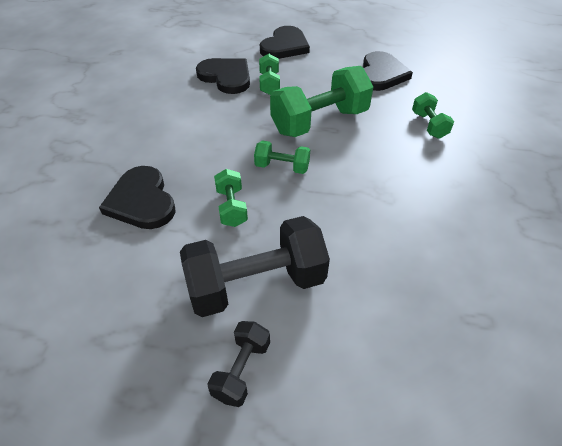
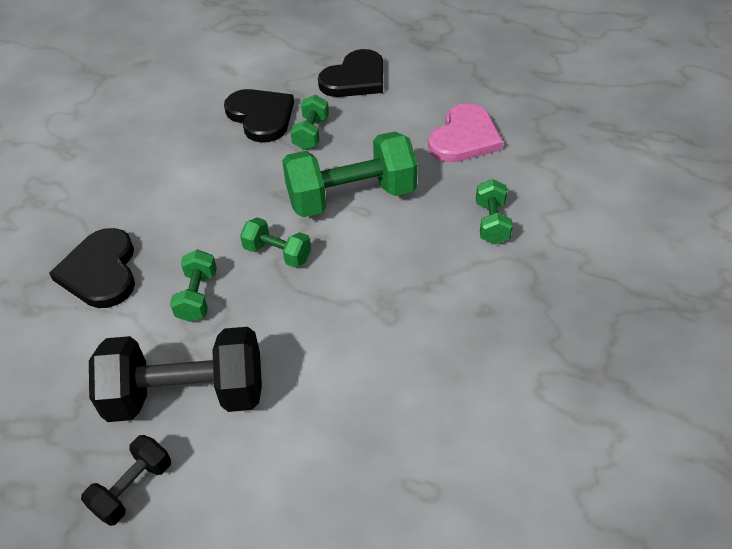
camera: 15 degrees right, 0 degrees up
(381, 74) = (464, 138): black heart -> pink heart

